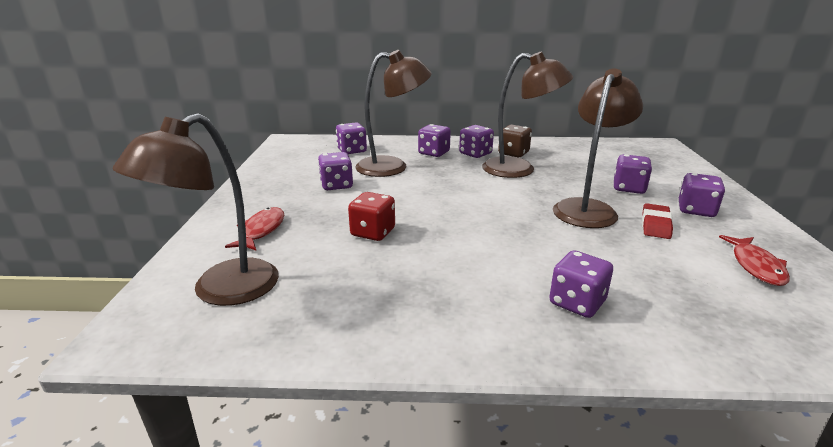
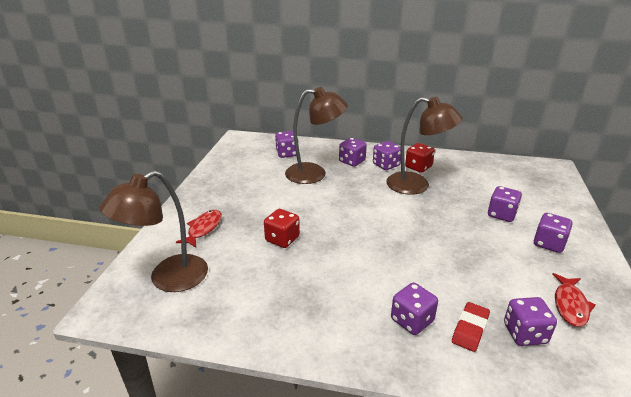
camera: 10 degrees right, 5 degrees up
(336, 185) = (266, 189): purple dice -> purple dice (524, 333)
(513, 153) = (418, 167): brown dice -> red dice
(588, 208) = (457, 232): brown lamp -> none
(655, 225) = (506, 255): red eraser -> red eraser (470, 329)

